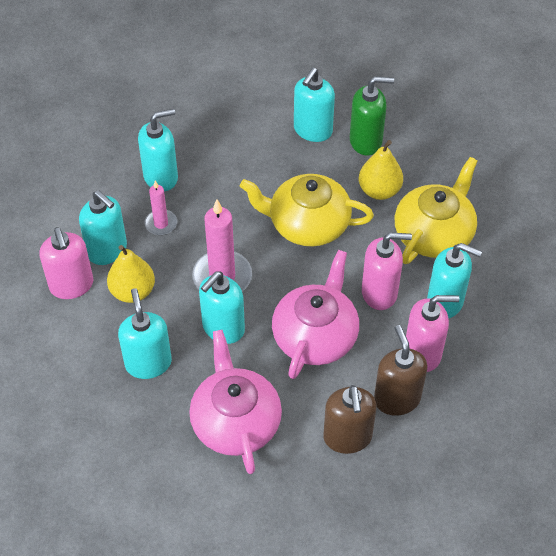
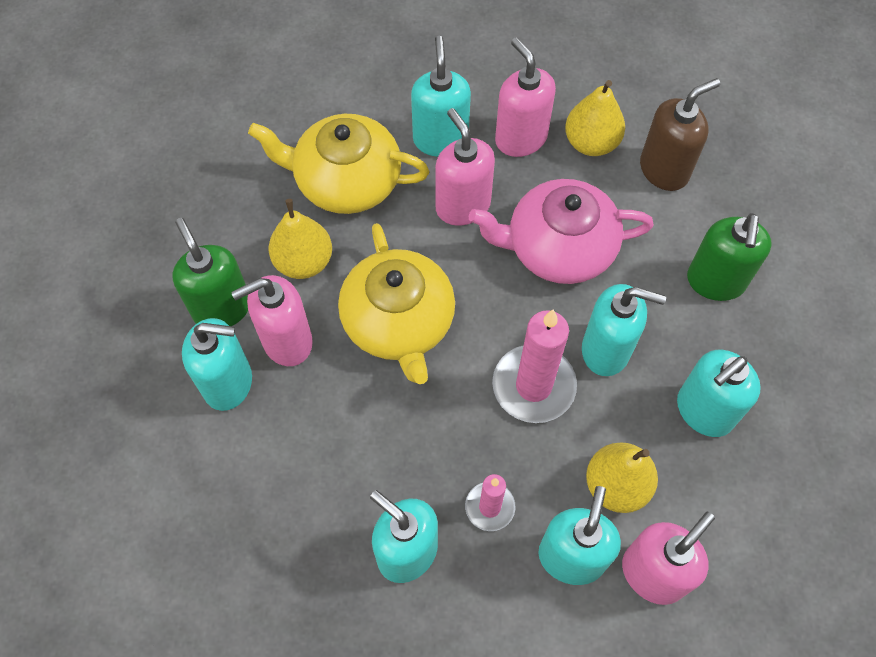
camera: 115 degrees left, 10 degrees up
(235, 421) = (715, 281): pink teapot -> green soap dispenser
(325, 165) = (286, 341): none -> pink soap dispenser
(396, 399) = (591, 143): brown soap dispenser -> yellow pear

